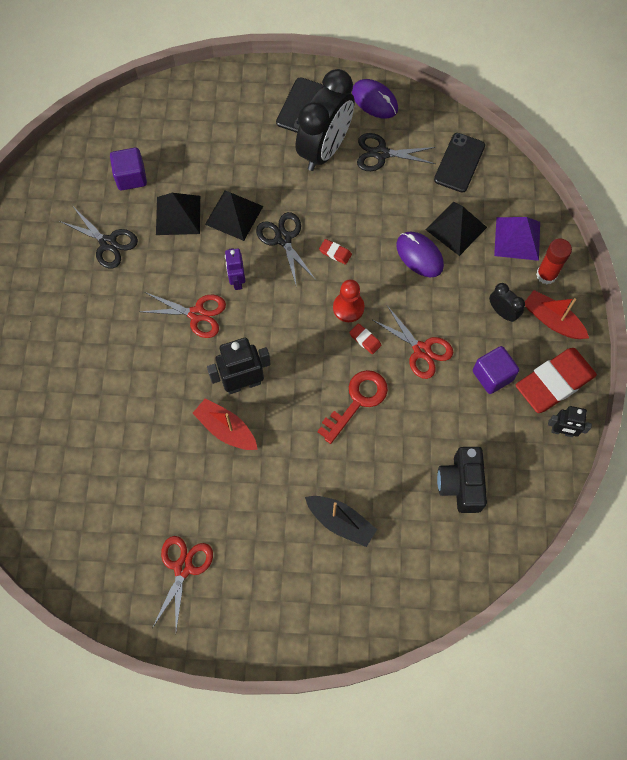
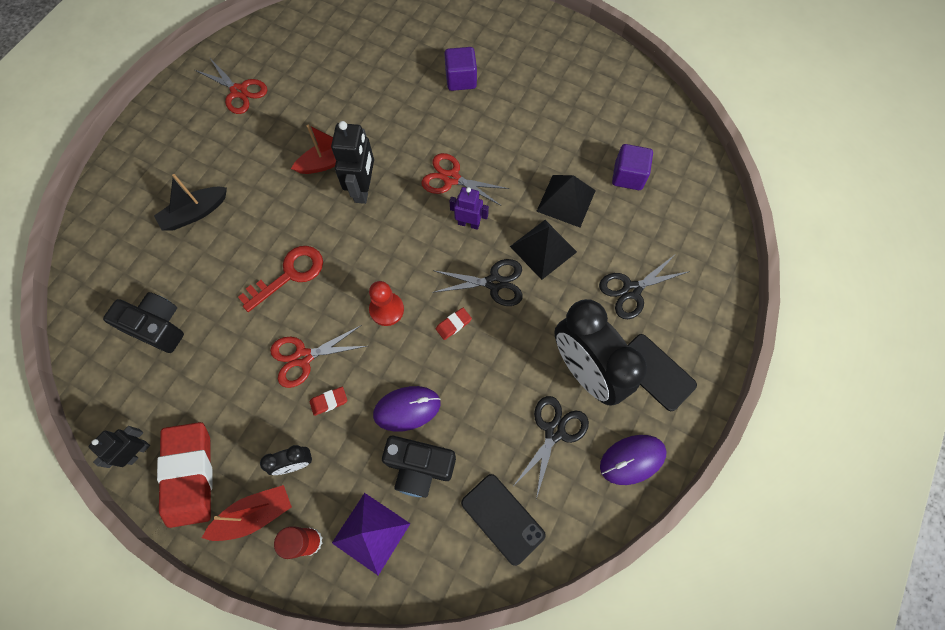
camera: 115 degrees right, 0 degrees up
(108, 243) = (561, 135): black scissors -> black scissors (631, 290)
(197, 314) = (451, 178): red scissors -> red scissors turned 75 degrees clockwise
(357, 401) = (289, 274): red key -> red key turned 105 degrees counterclockwise
(365, 340) = (345, 309): red eraser -> red eraser (329, 401)
(456, 228) = (419, 467): black pyramid -> black camera
(492, 375) = (236, 413): purple cube -> purple cube (461, 79)

